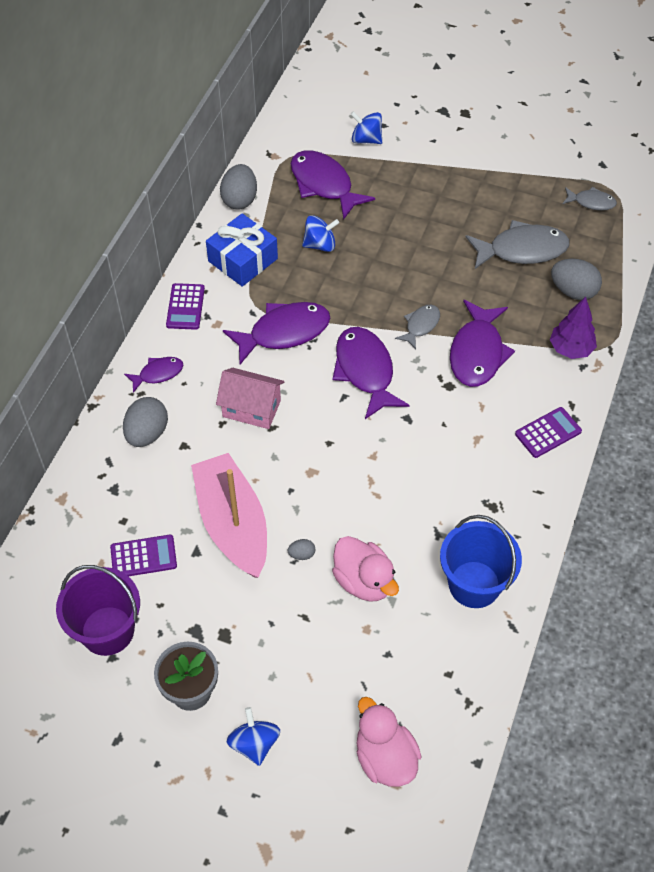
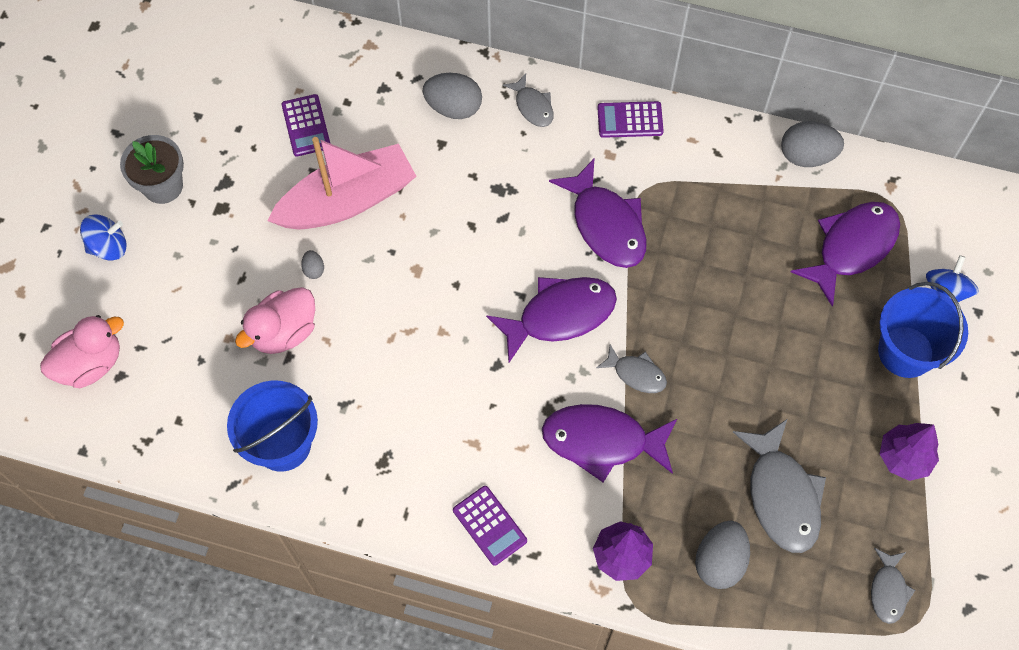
camera: 85 degrees right, 10 degrees up
(107, 630) = (225, 107): purple bucket -> none
(158, 374) = (533, 106): purple fish -> grey fish
(243, 260) = (710, 170): blue gift -> none
(251, 408) = (495, 202): pink house -> none
(320, 245) = (748, 251): blue spinning top -> none
(412, 167) = (906, 352): none -> blue bucket
(494, 180) = (904, 457): none -> purple tree

